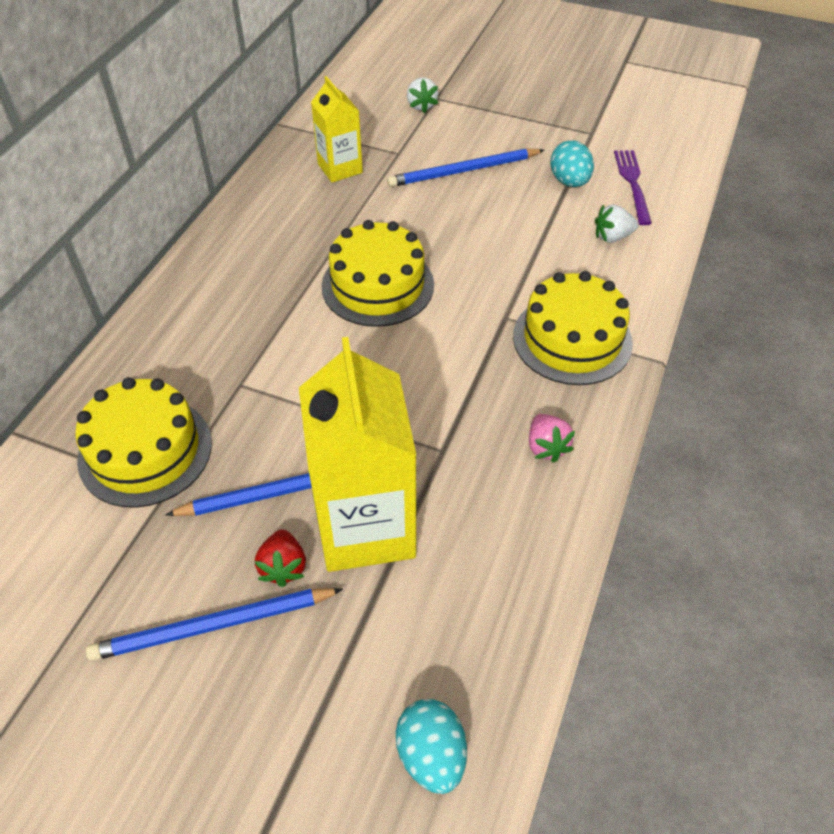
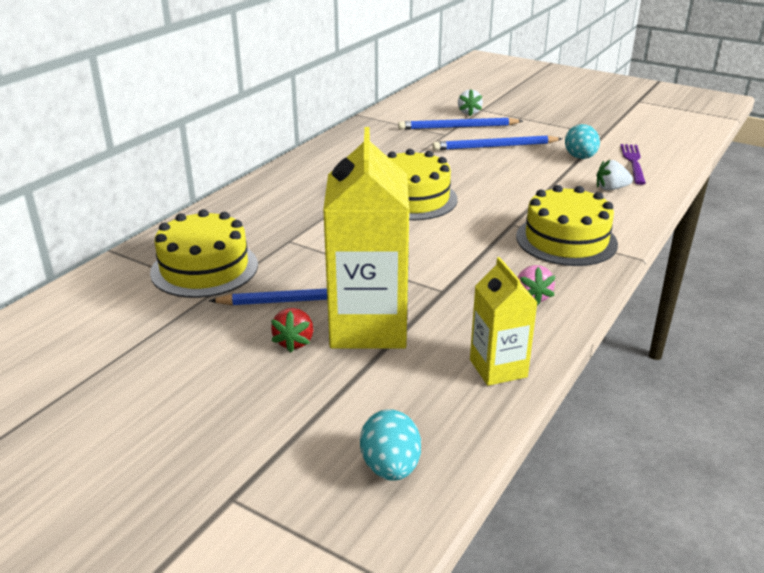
camera: 10 degrees right, 20 degrees down
(213, 626) = (227, 369): blue pencil -> blue pencil (457, 127)
(340, 168) = (397, 138): yellow carton -> yellow carton (498, 368)

